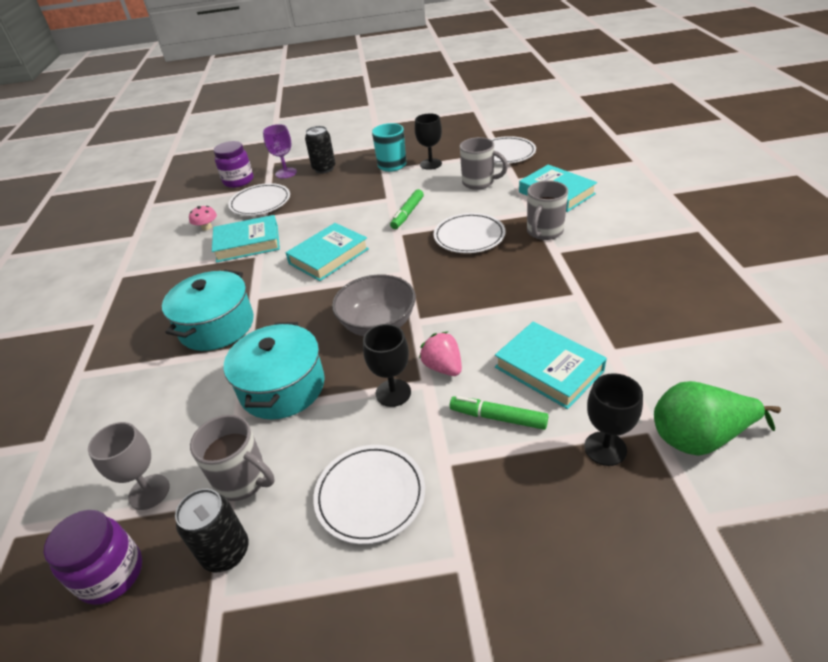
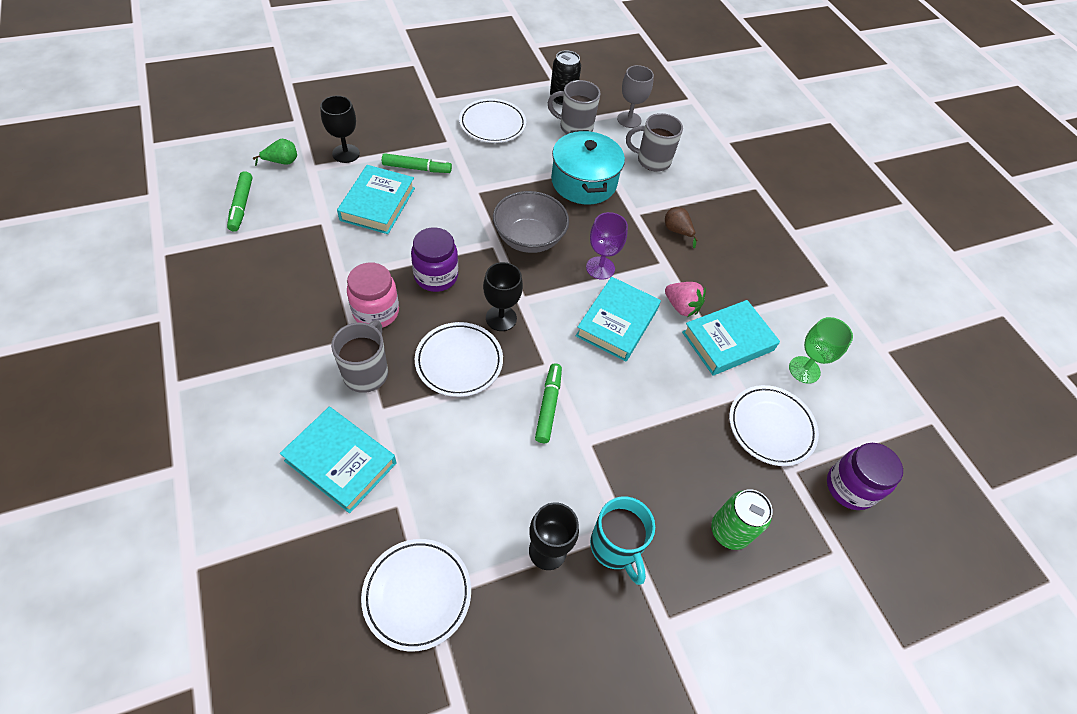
camera: 155 degrees right, 15 degrees up
(111, 574) = (617, 88): purple jar -> purple jar (436, 276)
(206, 227) = (804, 370): pink mushroom -> green goblet
(216, 326) = (677, 231): turquoise pot -> brown pear
(286, 173) = (787, 515): purple goblet -> purple goblet (600, 268)
(324, 168) = (729, 531): black can -> green can
(393, 393) = (496, 181): black goblet -> black goblet (501, 318)
(443, 367) = (462, 202): pink strawberry -> pink strawberry (681, 307)
(479, 183) = (457, 489): grey mug -> grey mug (652, 161)
(540, 268) = (376, 312): none -> pink jar
(548, 369) = (378, 204): turquoise book -> turquoise book turned 75 degrees clockwise
(699, 438) = (282, 162): green pear -> green pear, size x0.52
(724, 373) = (241, 205): none -> green marker

